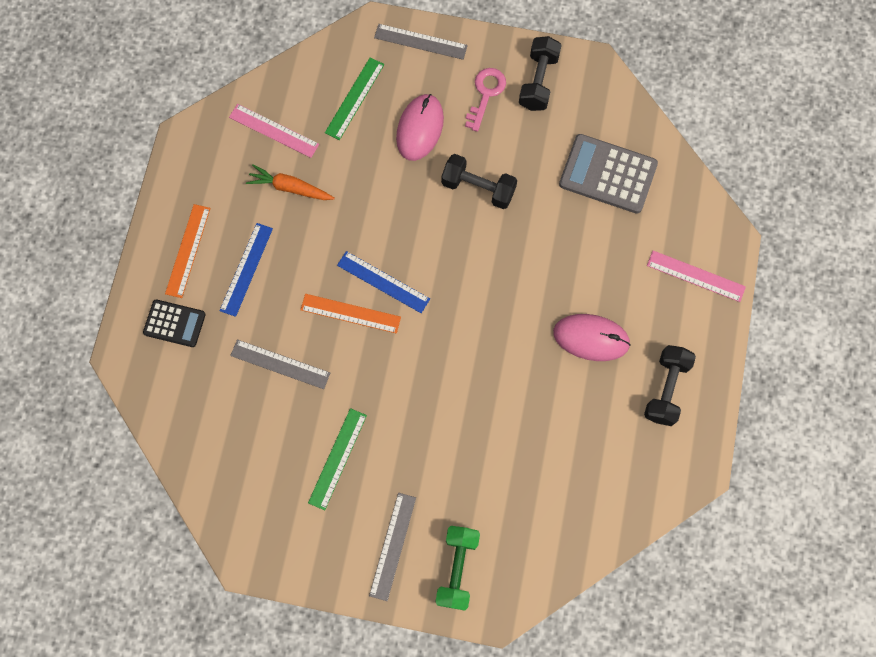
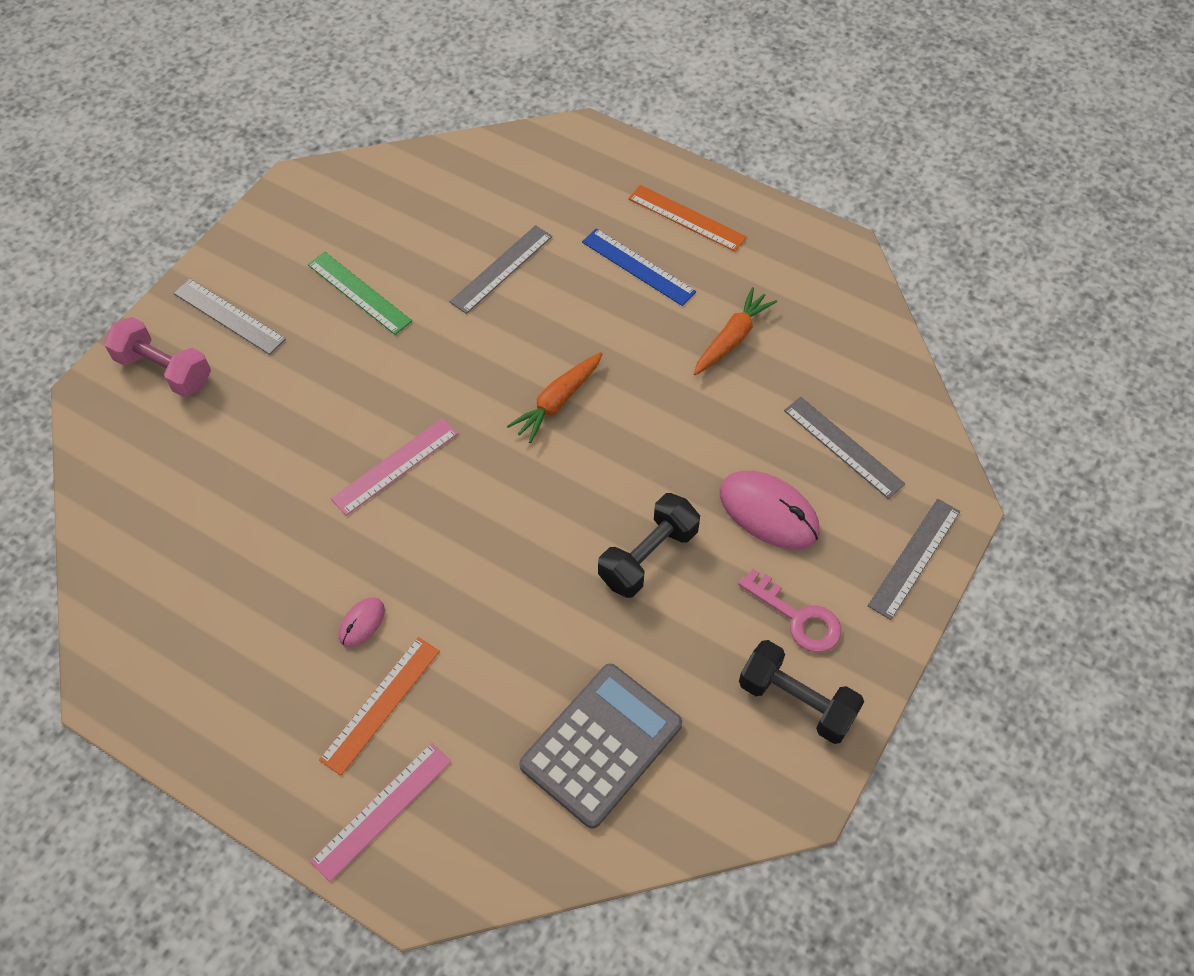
camera: 110 degrees right, 15 degrees down
(174, 323) = (599, 186): black calculator -> none
(274, 131) = (822, 342): pink ruler -> pink ruler (395, 466)
(350, 313) = (532, 355): orange ruler -> orange ruler (380, 704)
(354, 98) = (843, 447): green ruler -> grey ruler
(383, 282) = (558, 401): blue ruler -> orange carrot
(457, 568) = (164, 370): green dumbbell -> pink dumbbell
(591, 338) = (362, 623): pink mouse -> pink mouse, size x0.50
(666, 389) = (239, 695): black dumbbell -> none

